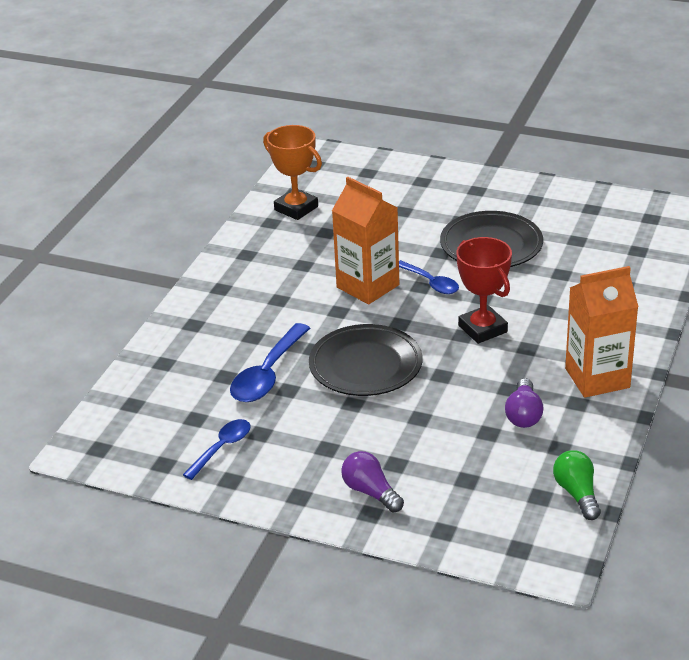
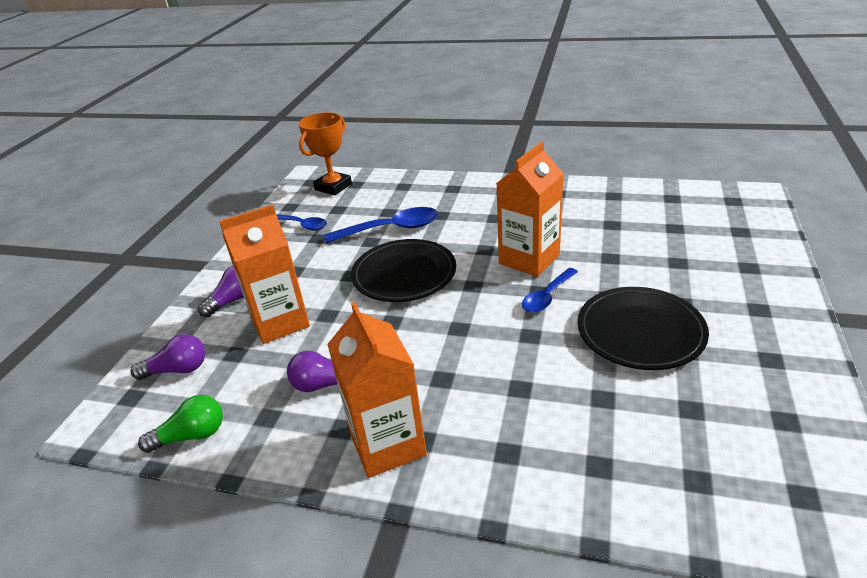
camera: 85 degrees right, 0 degrees up
(268, 374) = (391, 229): blue spoon -> blue spoon turned 150 degrees clockwise
(296, 208) = (644, 203): orange trophy -> orange trophy (333, 187)
(422, 451) = (280, 322): none -> orange carton
(482, 329) = (472, 341): red trophy -> none
(484, 519) = (178, 370): none -> purple light bulb

